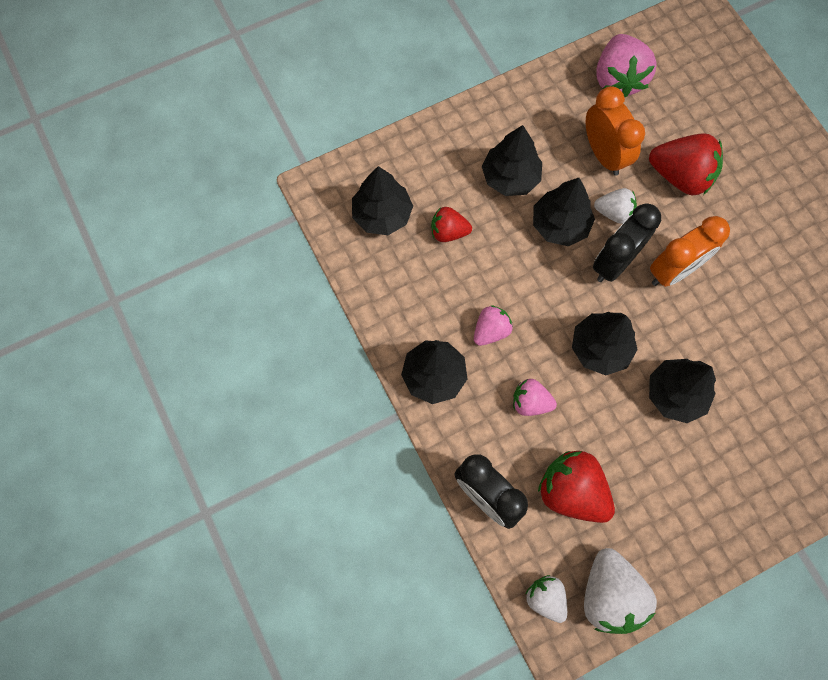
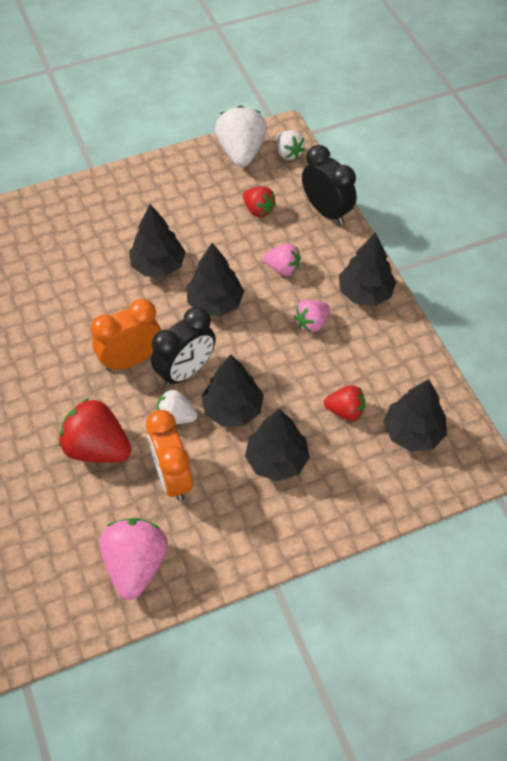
camera: 175 degrees left, 15 degrees down
(571, 491) = (258, 210): red strawberry -> red strawberry, size x0.58

